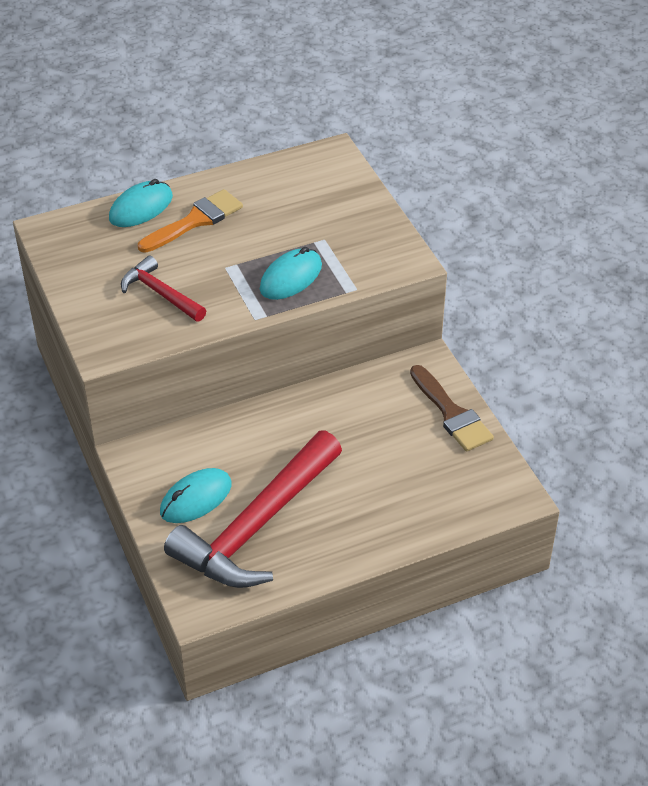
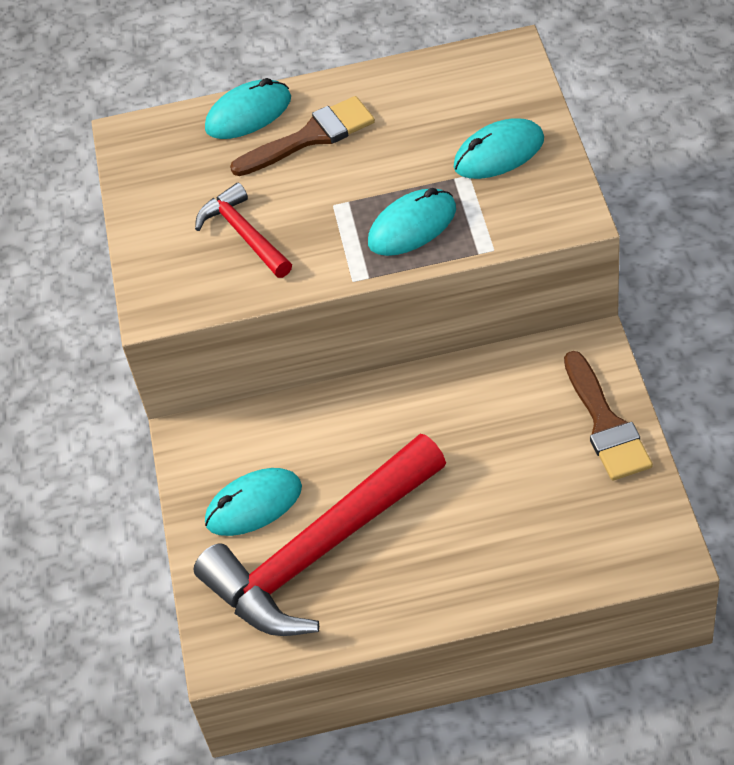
camera: 20 degrees right, 5 degrees up
(195, 221) = (311, 137): orange brush -> brown brush
(343, 222) = (499, 153): none -> turquoise mouse

